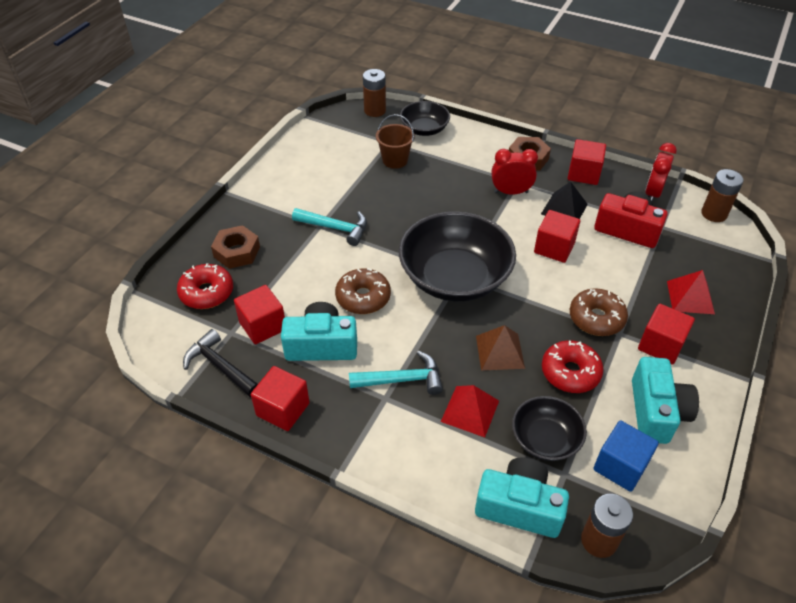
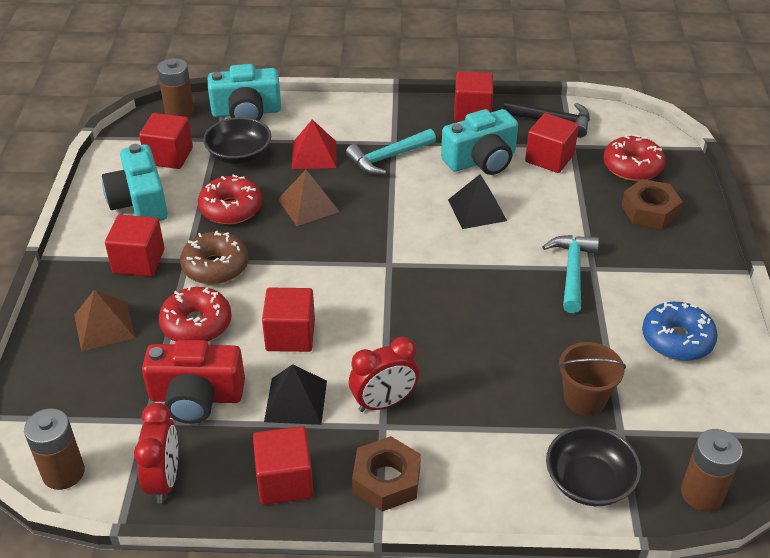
camera: 155 degrees right, 5 degrees down
(313, 170) = (677, 340): none -> blue donut
(335, 228) = (572, 271): turquoise hammer -> turquoise hammer turned 105 degrees clockwise
(363, 297) = (477, 210): brown donut -> black pyramid
(455, 277) = (393, 260): black bowl -> none
(619, 276) = (196, 324): none -> red donut
(620, 466) = (169, 156): blue cube -> red cube
(690, 297) = (104, 326): red pyramid -> brown pyramid

